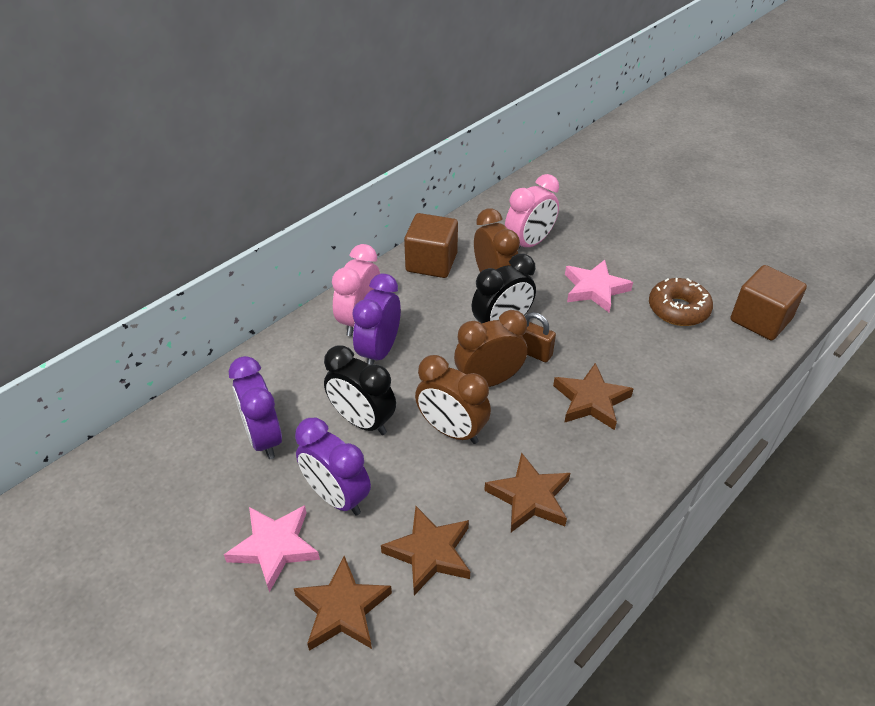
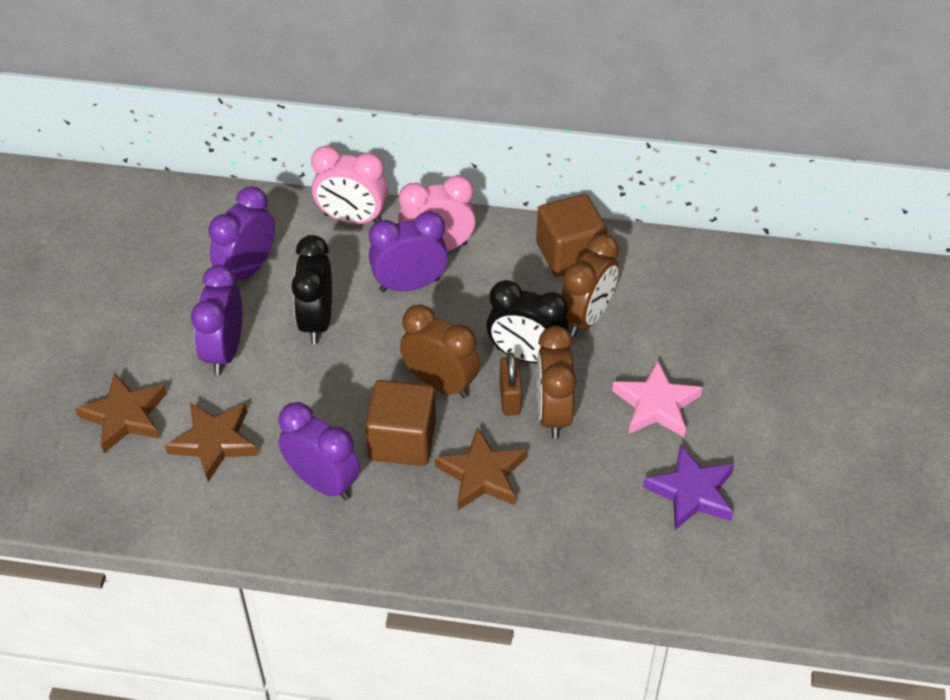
camera: 55 degrees right, 5 degrees up
(274, 547) = (150, 342): pink star -> none
(451, 431) = (356, 388): brown clock -> brown clock (553, 413)
(529, 244) = (679, 315): pink clock -> pink clock (352, 219)
(529, 497) = (323, 482): brown star -> purple clock
(678, 309) = (692, 492): brown donut -> purple star
(760, 320) = (746, 577): brown cube -> brown cube (402, 440)

